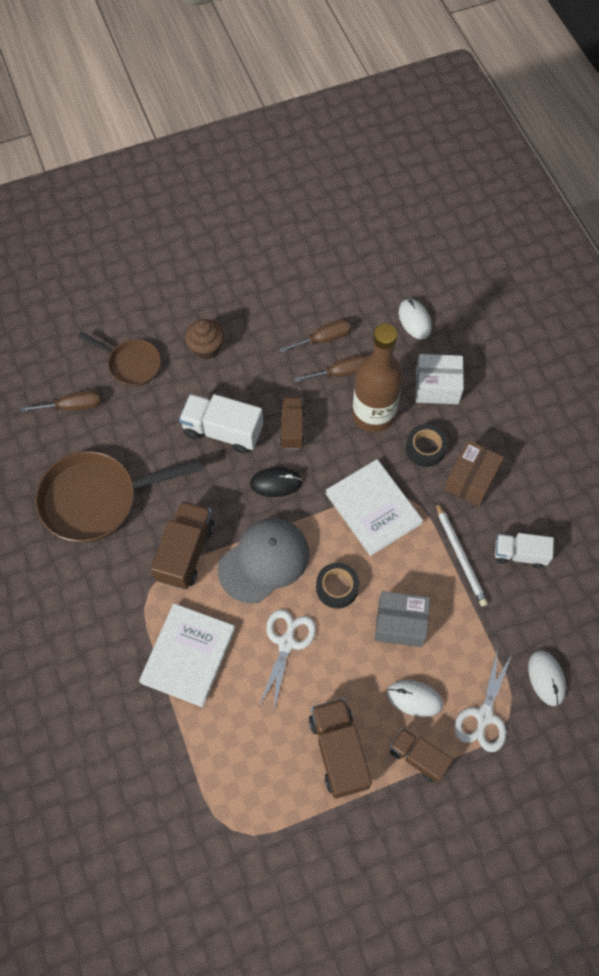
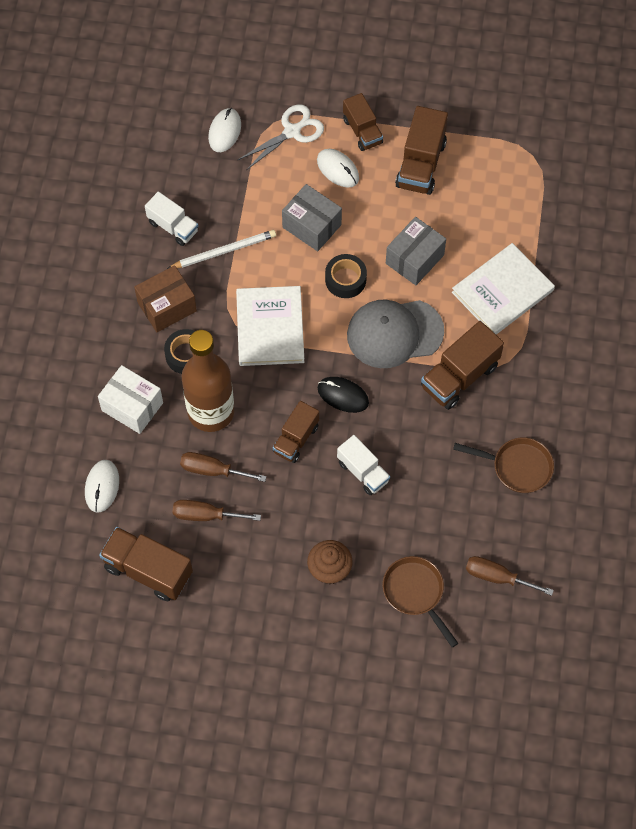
camera: 150 degrees left, 0 degrees up
(97, 499) = (517, 467): brown pan -> brown pan, size x0.57
(223, 431) = (363, 472): white truck -> white truck, size x0.66
(286, 643) = (414, 259): white scissors -> grey box
(339, 283) = (148, 570): none -> brown truck
(460, 555) = (223, 251): white pencil -> white pencil turned 60 degrees clockwise

